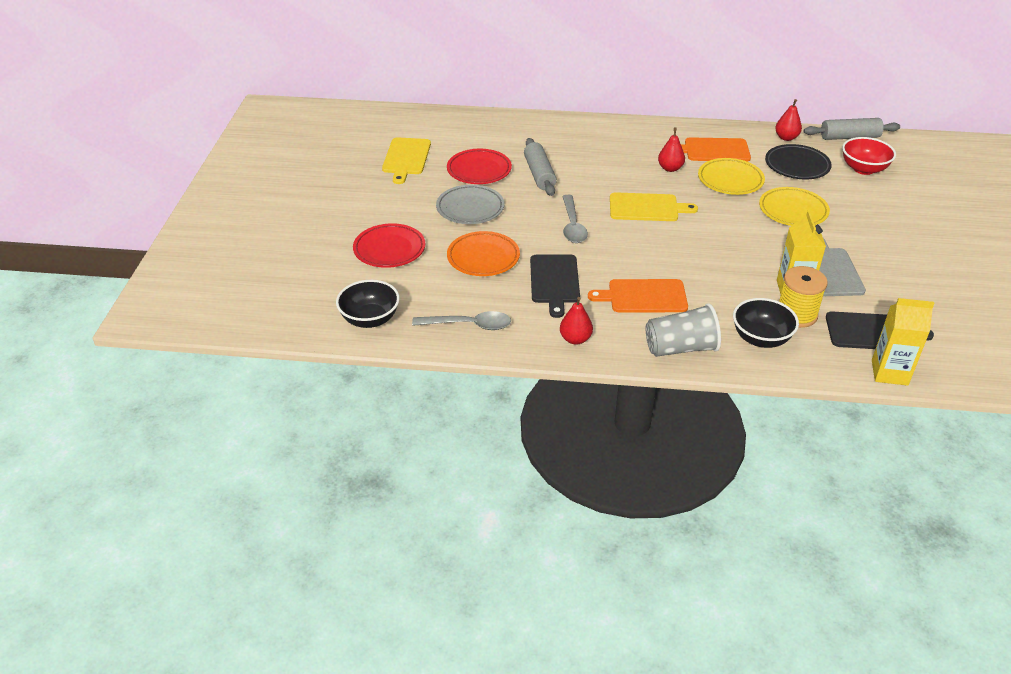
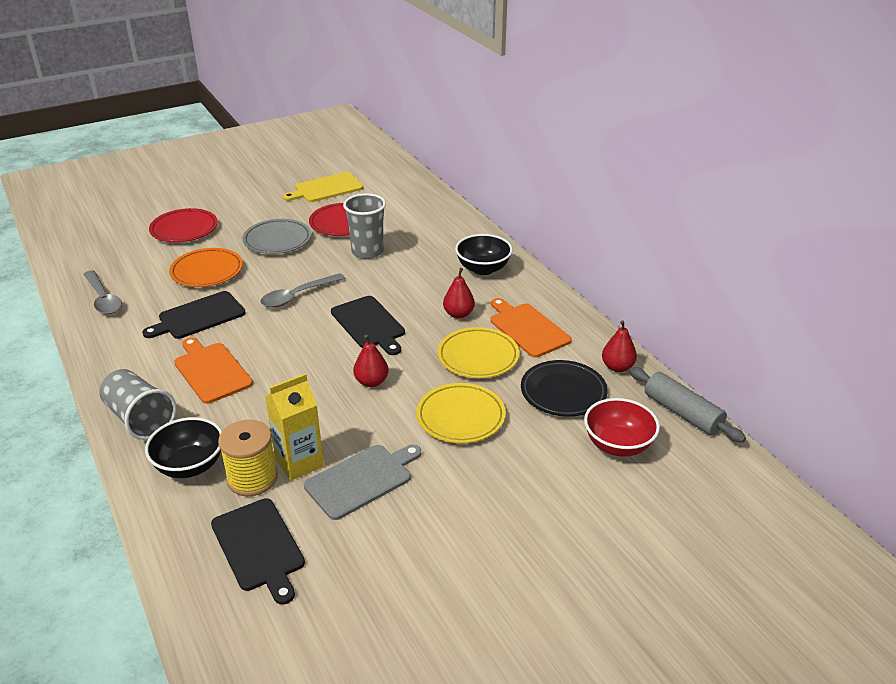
camera: 55 degrees right, 5 degrees down
(370, 319) = (83, 256): black bowl -> black bowl (483, 269)
(539, 174) = (367, 252): grey rolling pin -> grey cup
(575, 339) = (116, 356): red pear -> red pear (371, 382)
(647, 208) = (369, 324): yellow cutting board -> black cutting board
(889, 372) = (186, 583): yellow carton -> none

